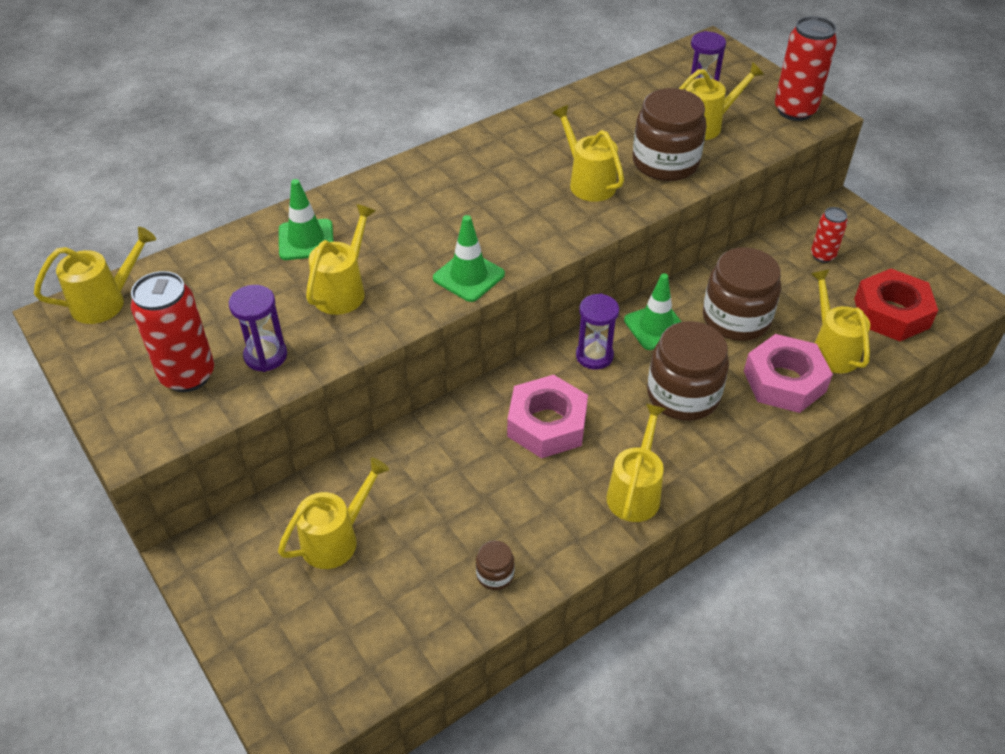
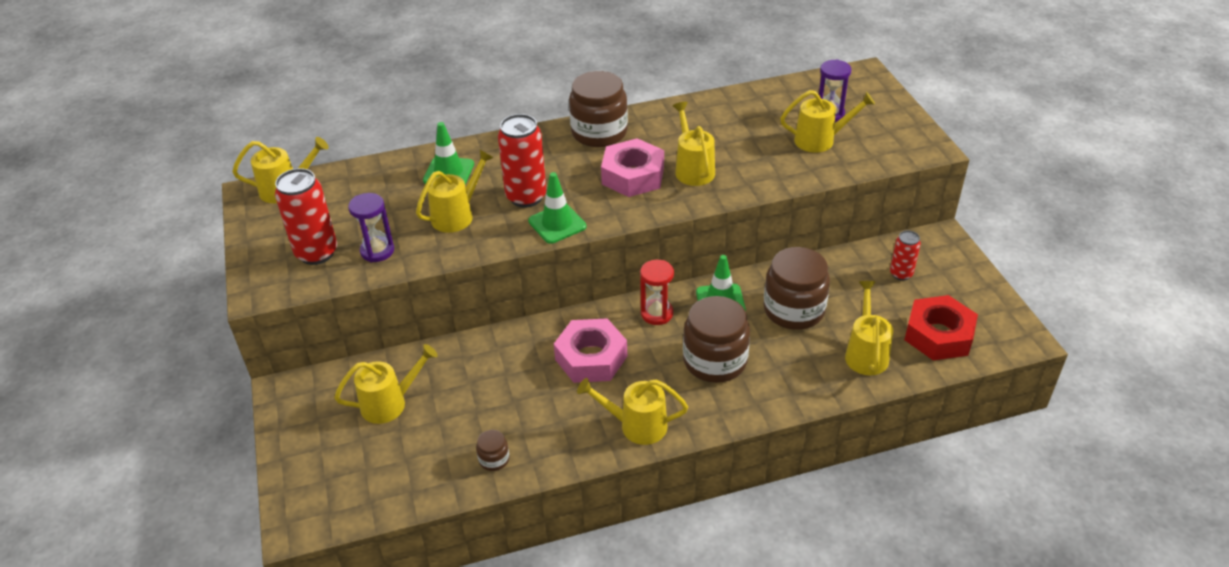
camera: 20 degrees right, 5 degrees down
(594, 356) = (657, 314): purple hourglass -> red hourglass
(635, 491) = (636, 425): yellow watering can -> yellow watering can turned 120 degrees counterclockwise
(665, 163) = (767, 165): brown jar -> brown jar (599, 132)
(784, 381) = (809, 370): pink nut -> pink nut (633, 176)
(794, 111) = (908, 141): red can -> red can (526, 197)

